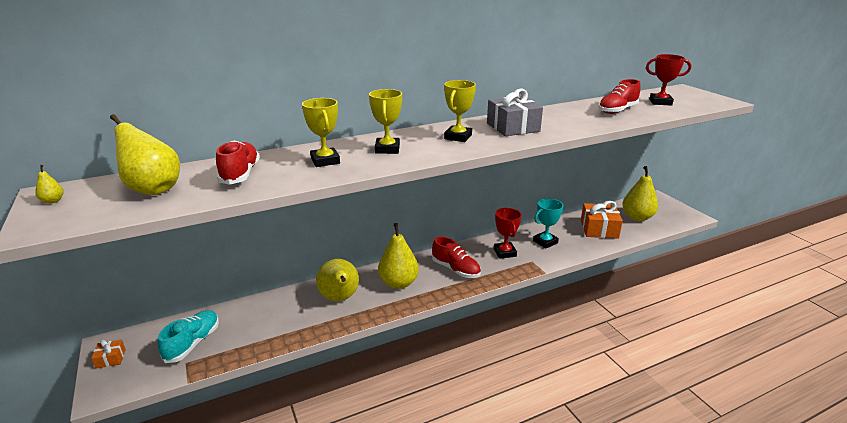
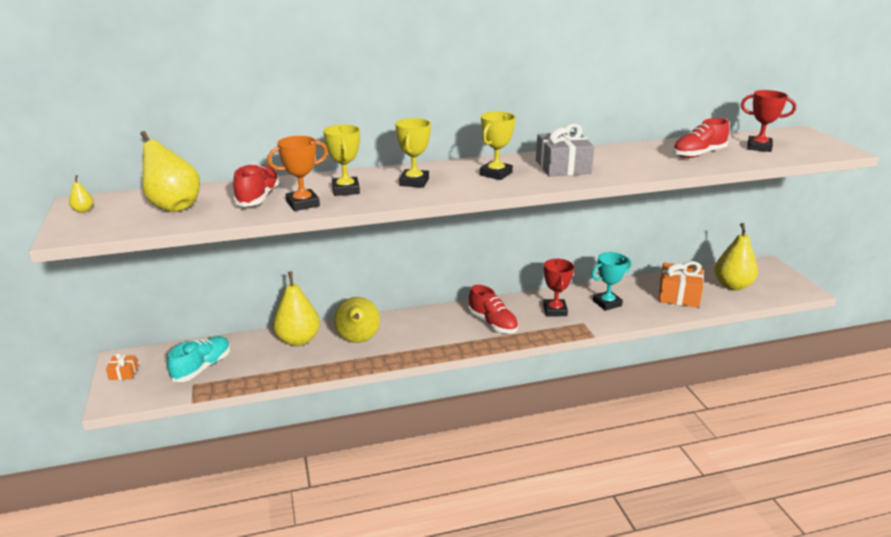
camera: 10 degrees right, 0 degrees up
(287, 177) = (303, 204): none -> orange trophy
(398, 283) = (425, 331): yellow pear -> yellow pear (298, 340)

